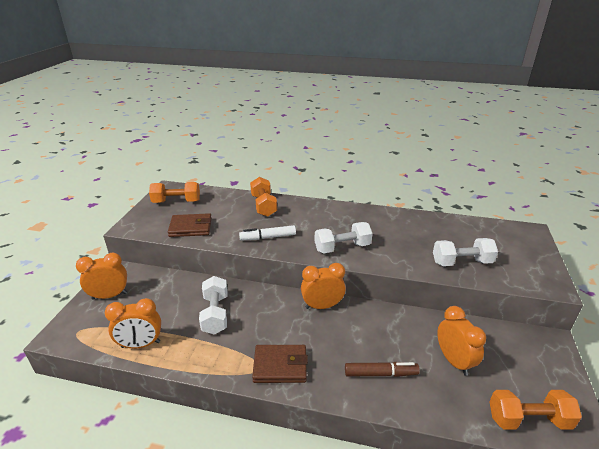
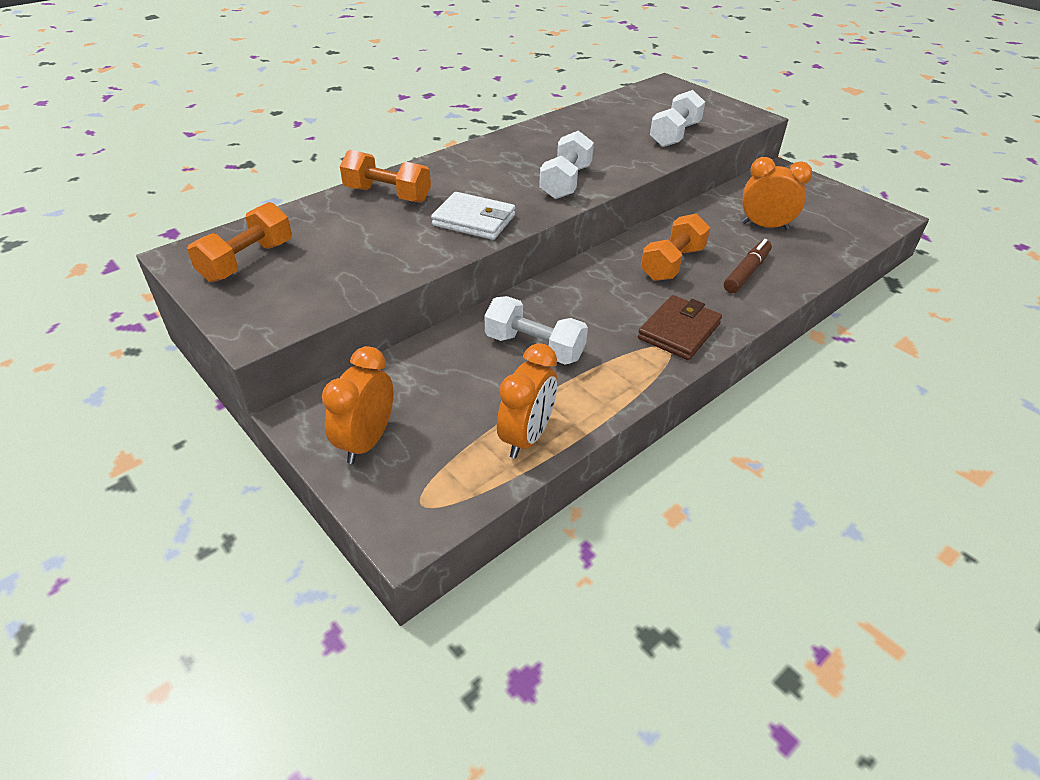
camera: 55 degrees left, 10 degrees up
(190, 227) = (353, 272): brown wallet -> none
(268, 237) = (474, 220): white marker -> white wallet
(322, 306) = (610, 262): orange clock -> none
(528, 419) = (856, 227): orange dumbbell -> orange dumbbell (672, 264)

